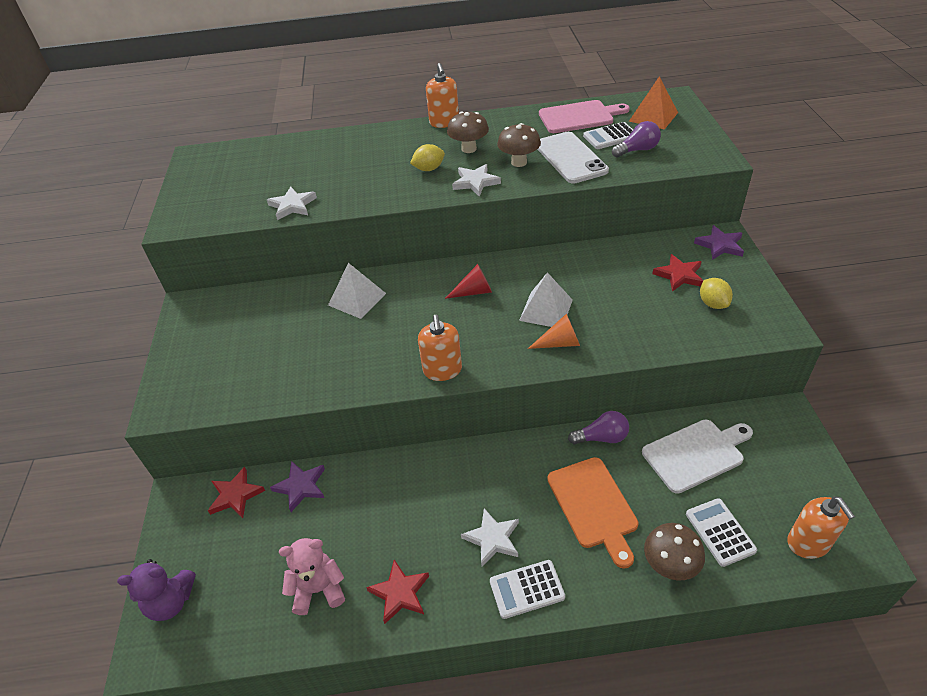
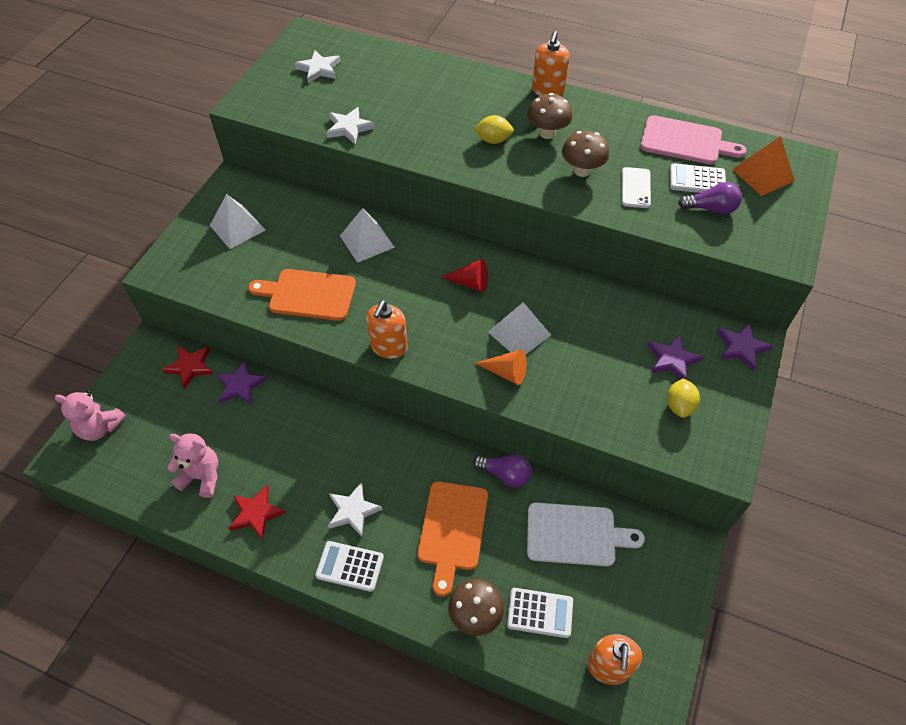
camera: 25 degrees right, 10 degrees up
(171, 602) = (100, 427): purple teddy bear -> pink teddy bear
(221, 339) = (237, 227): none -> white pyramid
(333, 363) = (308, 294): none -> orange cutting board
(475, 182) = (524, 175): white star -> white star (319, 69)
(570, 158) = (635, 188): white phone -> white phone, size x0.58
(679, 275) = (672, 360): red star -> purple star
(720, 532) = (540, 613): white calculator -> white calculator turned 90 degrees clockwise

